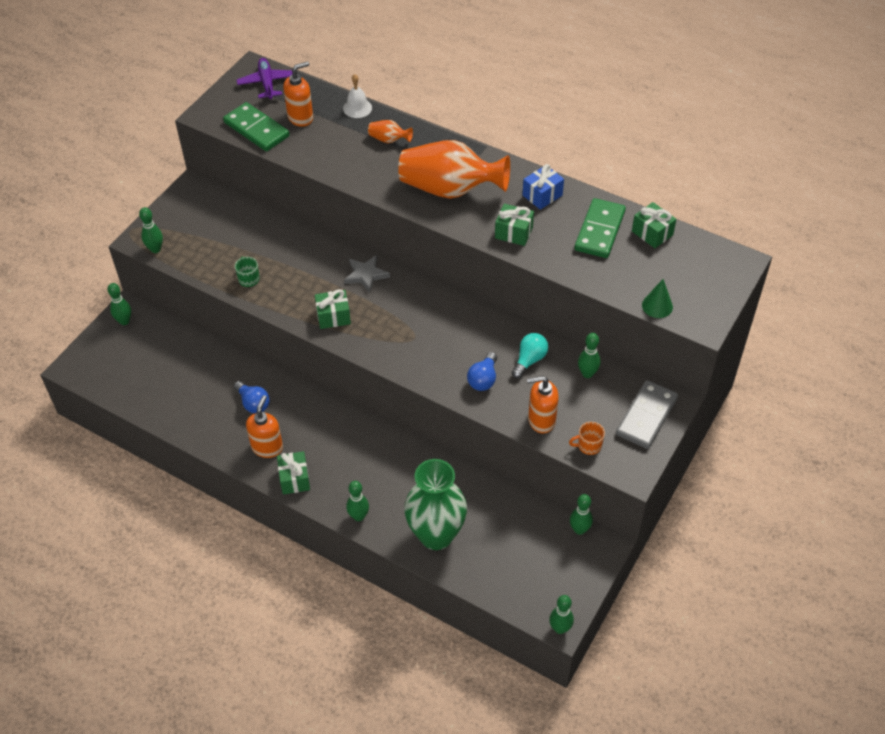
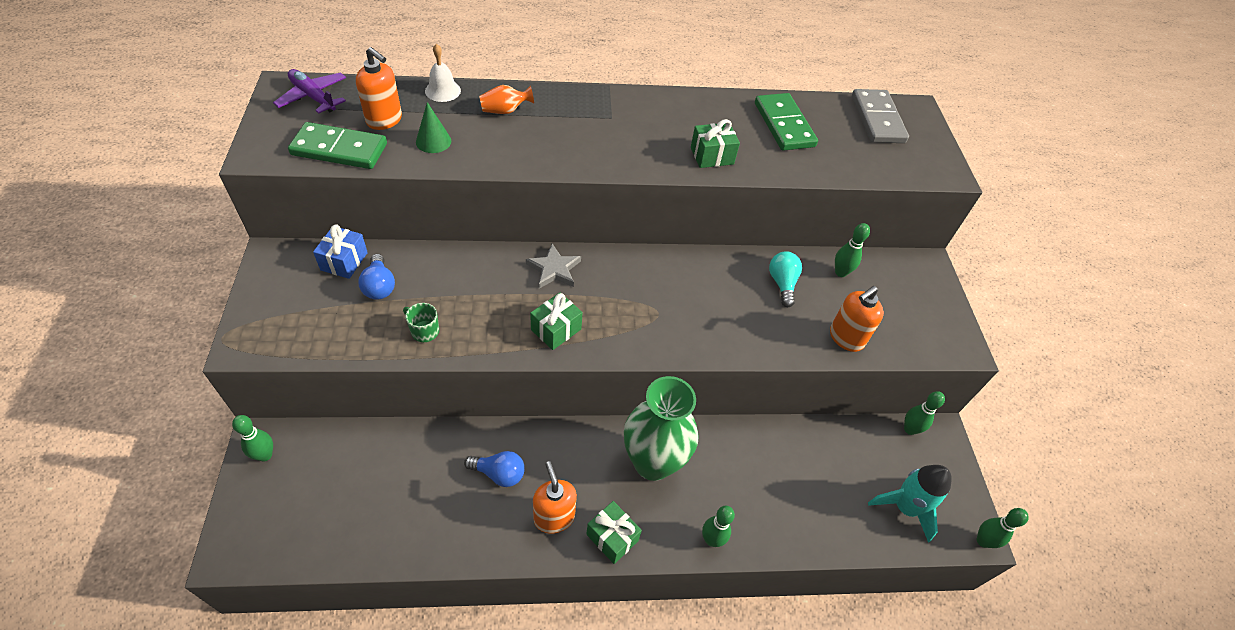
camera: 40 degrees left, 0 degrees up
(155, 249) = (275, 347): green bowling pin -> none
(300, 118) = (384, 120): orange soap dispenser -> orange soap dispenser turned 105 degrees clockwise
(436, 535) = (800, 513): green vase -> green vase (653, 462)
(450, 189) = (612, 137): orange vase -> none
(483, 379) = (759, 323): blue light bulb -> blue light bulb (379, 286)
(520, 575) = (905, 508): none -> turquoise rocket
(542, 195) = (703, 111): blue gift -> blue gift (344, 261)
(588, 446) = (906, 341): orange mug -> none
(646, 416) = (922, 288): grey domino -> grey domino (877, 119)
(652, 233) = (827, 110): green gift -> none
(657, 306) = (897, 172): green cone -> green cone (433, 141)

